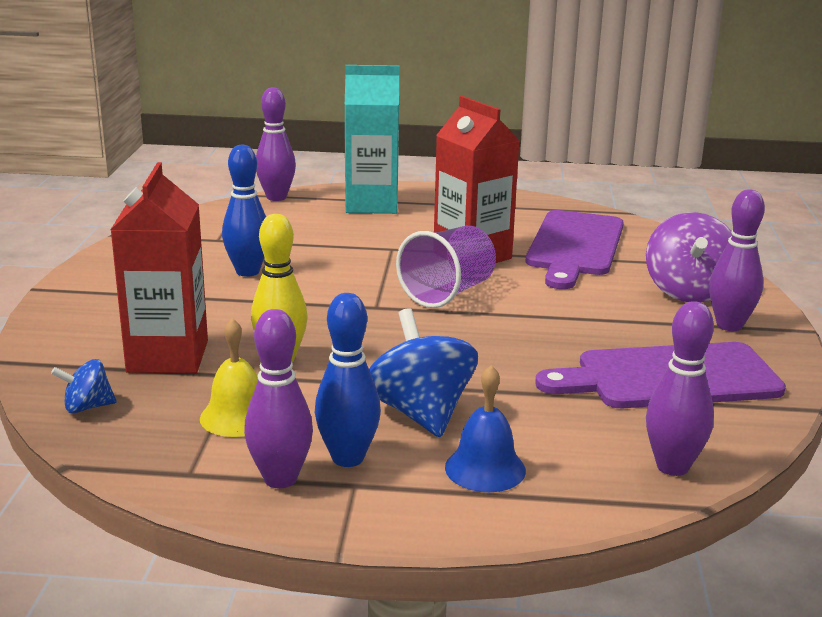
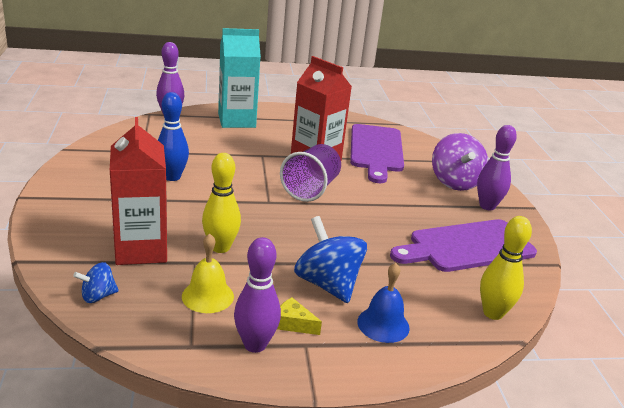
camera: 15 degrees left, 5 degrees up
(348, 458) = (293, 324): blue bowling pin -> yellow cheese
(672, 467) = (493, 313): purple bowling pin -> yellow bowling pin

